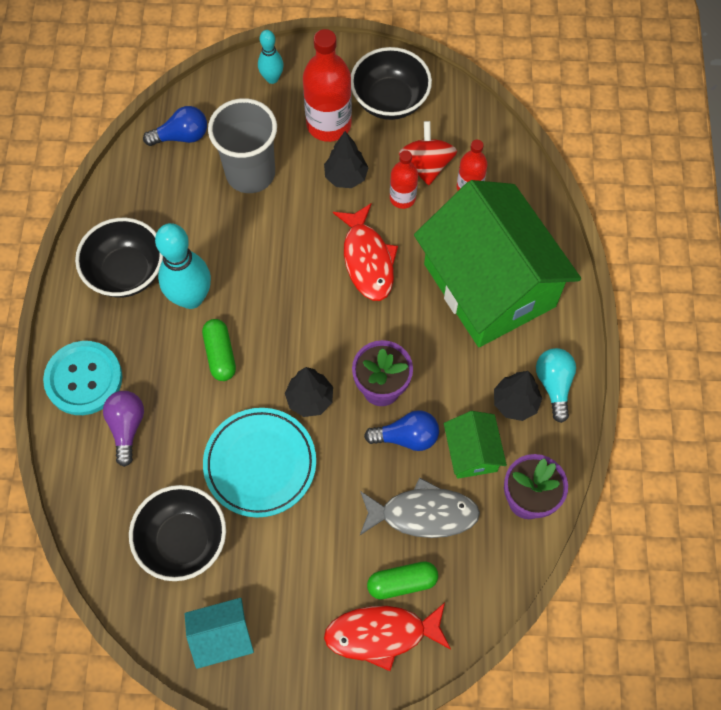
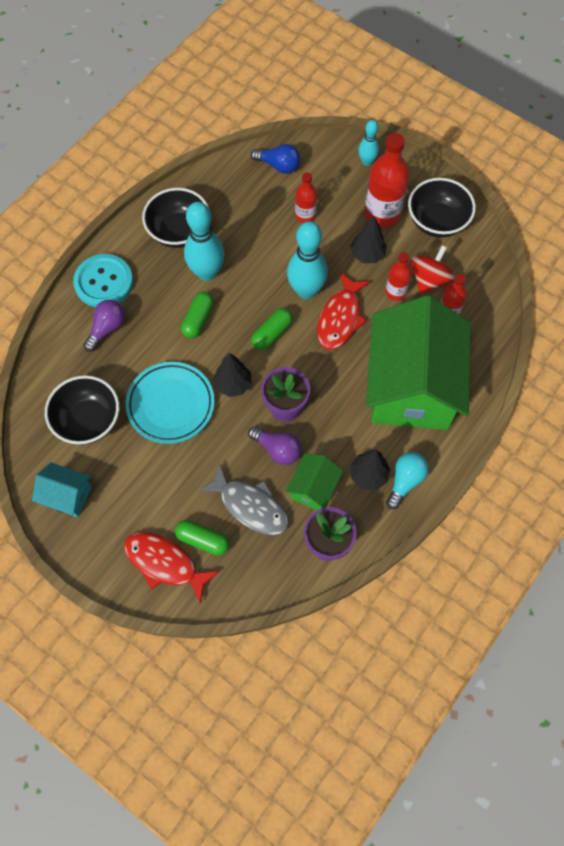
camera: 35 degrees right, 0 degrees up
(250, 173) = (305, 215): grey cup -> red bottle
(309, 320) = (272, 333): none -> green capsule
(311, 252) = (306, 290): none -> turquoise bowling pin
(406, 437) = (277, 449): blue light bulb -> purple light bulb

